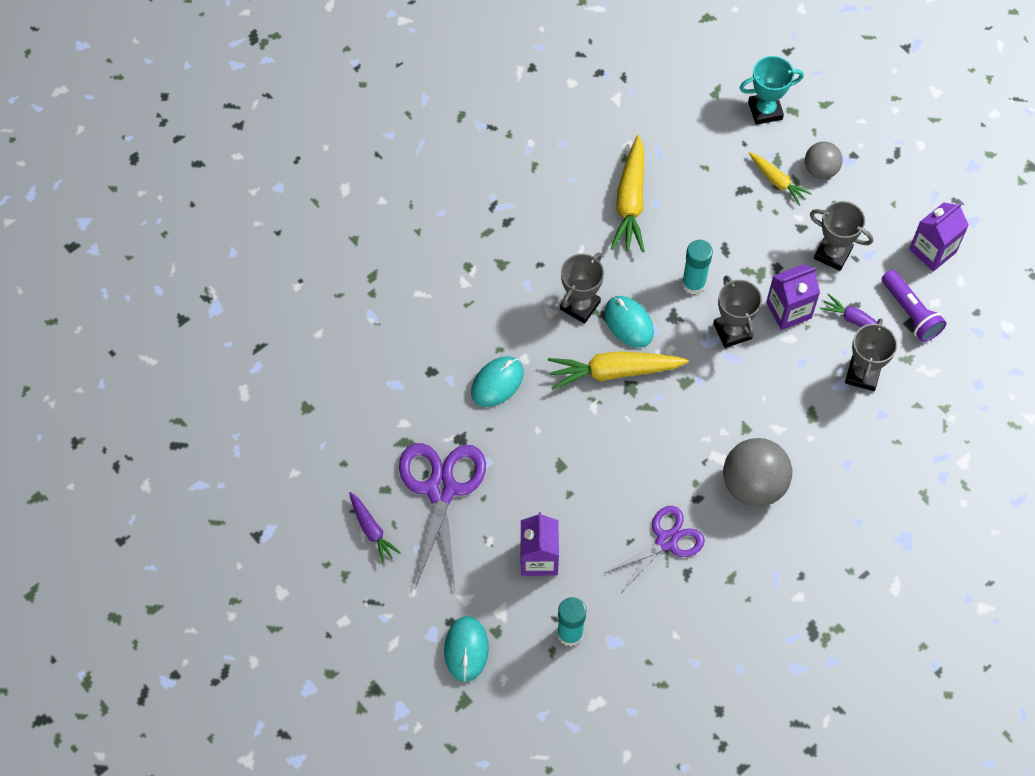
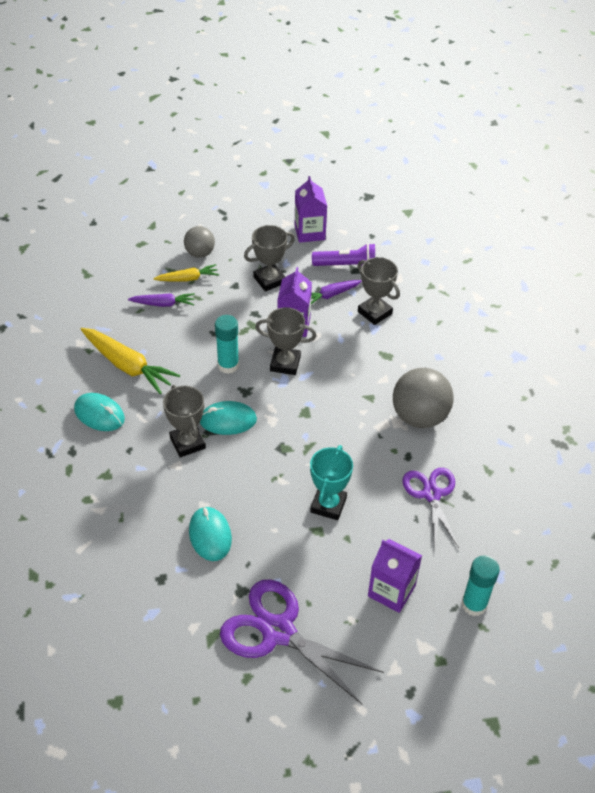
camera: 60 degrees left, 15 degrees down
(372, 530) = (279, 711): purple carrot -> purple carrot (163, 304)
(466, 649) = (444, 694): turquoise mouse -> turquoise mouse (99, 414)
(614, 372) = (262, 451): yellow carrot -> none
(765, 110) = (127, 256): turquoise trophy -> turquoise trophy (328, 505)

